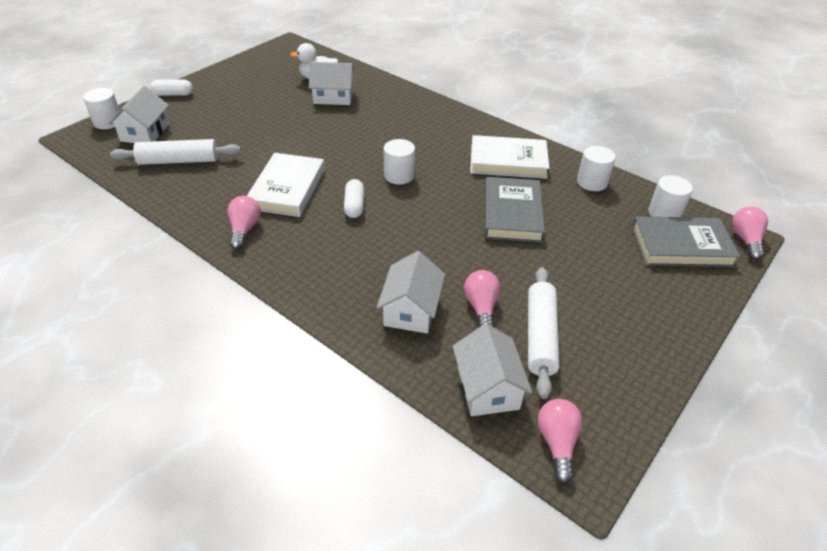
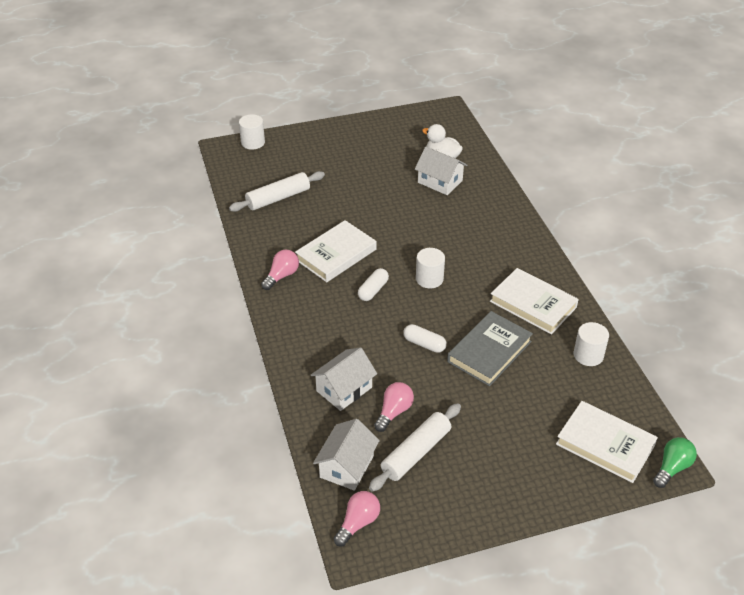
camera: 35 degrees right, 0 degrees up
(145, 132) = (272, 162): white house -> none
(173, 94) = (316, 132): white capsule -> white capsule (424, 344)
(179, 161) = (278, 198): white rolling pin -> white rolling pin turned 60 degrees counterclockwise
(664, 213) = (623, 411): white cylinder -> none
(681, 246) = (605, 444): grey book -> white book
(745, 240) = (672, 468): pink light bulb -> green light bulb

